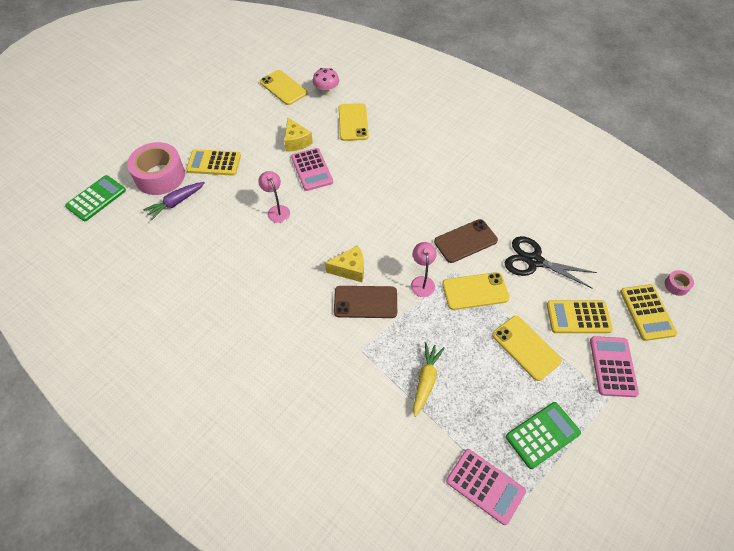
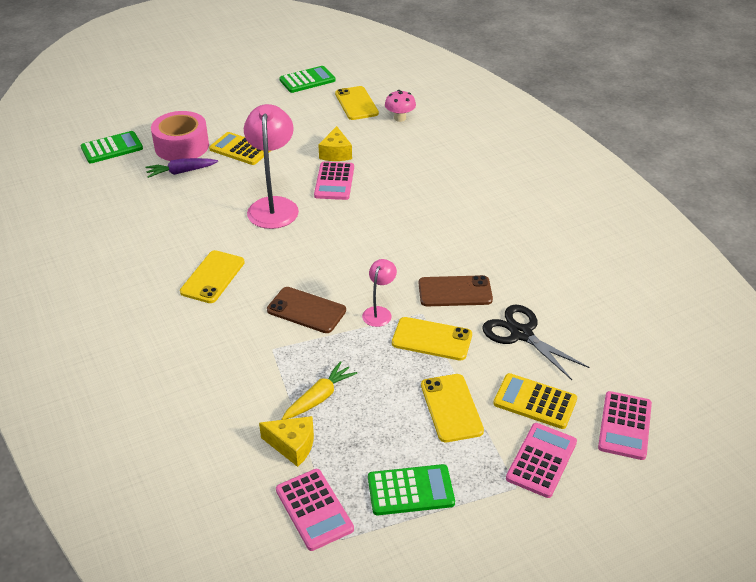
camera: 25 degrees right, 15 degrees down
(228, 76) = (307, 80): none -> green calculator
(277, 210) = (273, 206): pink lamp -> pink lamp, size x1.99
(350, 269) = (311, 278): yellow cheese -> yellow cheese (292, 445)
(353, 122) = (408, 152): yellow phone -> yellow phone (213, 277)
(647, 312) = (624, 426): yellow calculator -> pink calculator
(676, 285) = (684, 413): pink tape -> none

